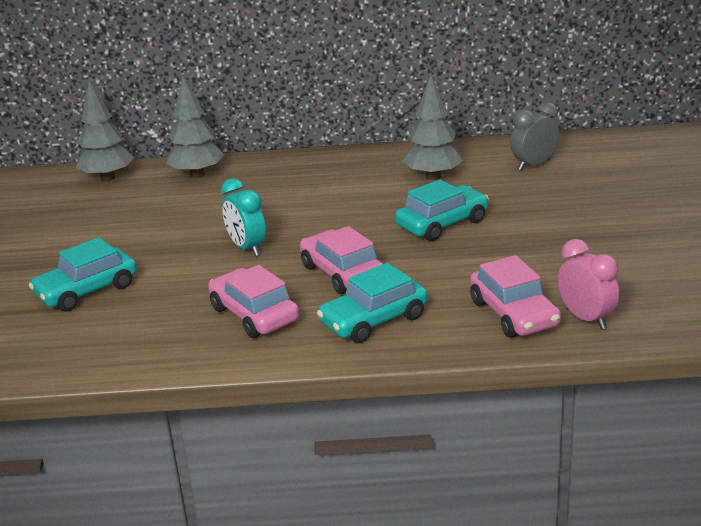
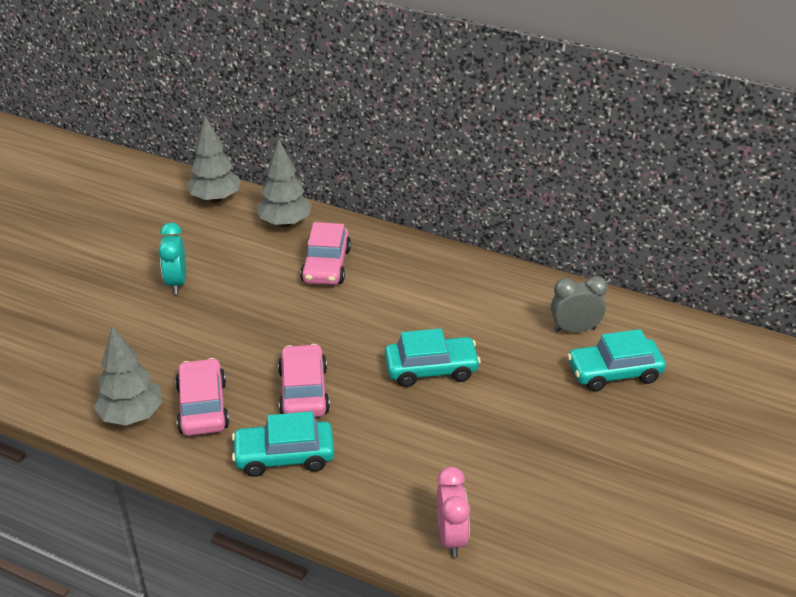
camera: 25 degrees right, 10 degrees up
(87, 290) = (108, 324): turquoise car -> turquoise car (614, 372)
(247, 248) = (255, 329): turquoise clock -> turquoise clock (176, 282)
(433, 176) = (473, 307): grey tree -> grey tree (132, 416)
(514, 314) = (398, 503): pink car -> pink car (326, 265)

